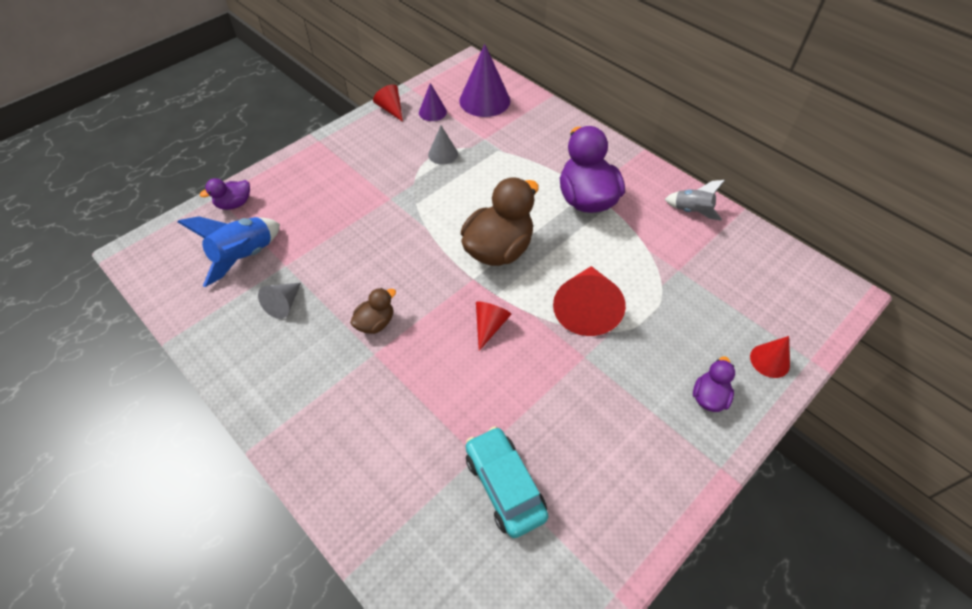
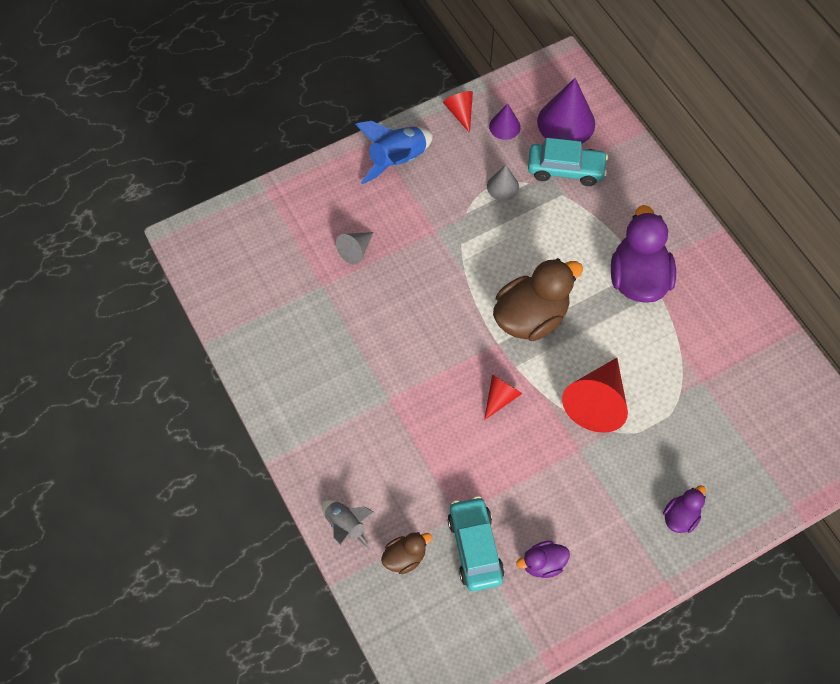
camera: 15 degrees right, 10 degrees up
(234, 204) = (282, 202): purple duck -> purple duck (542, 563)
(244, 257) = (285, 267): blue rocket -> blue rocket (397, 161)
(284, 304) = (315, 329): grey cone -> grey cone (355, 250)
(375, 323) = (396, 368): brown duck -> brown duck (405, 557)
(495, 132) = (565, 169): none -> turquoise car
(691, 211) = (743, 318): grey rocket -> grey rocket (346, 525)
(769, 360) = (752, 497): red cone -> none

